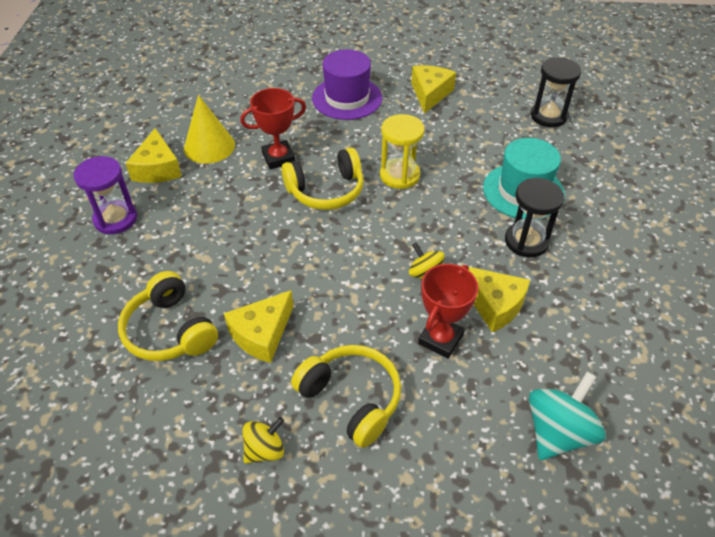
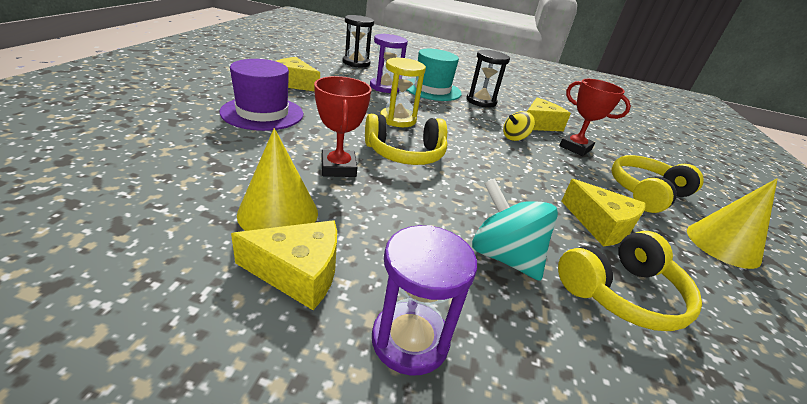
camera: 85 degrees left, 15 degrees down
(265, 450) = (722, 245): yellow spinning top -> yellow cone
(326, 190) = (405, 153): yellow headphones -> yellow headphones turned 90 degrees clockwise
(486, 152) = (385, 87): none -> purple hourglass
(558, 432) = (629, 134): turquoise spinning top -> turquoise spinning top (503, 256)

